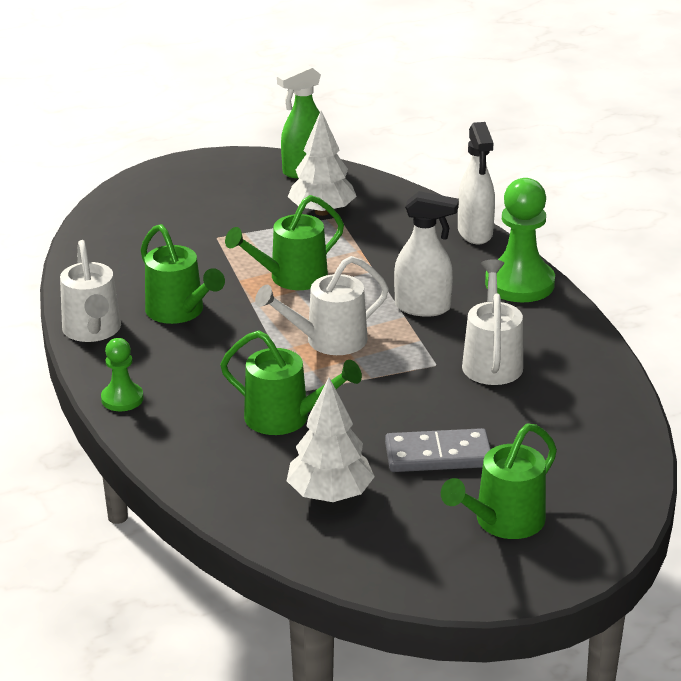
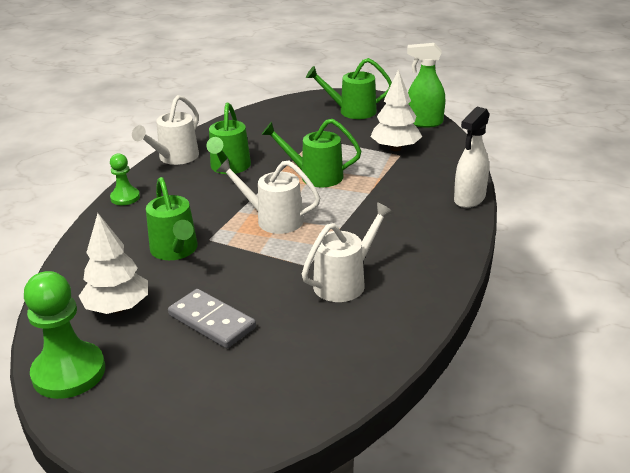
camera: 45 degrees right, 0 degrees up
(423, 307) = (360, 228): white spray bottle -> none
(502, 522) = (170, 390): green watering can -> green watering can (351, 111)
(519, 283) = (446, 243): green pawn -> green pawn (69, 372)

